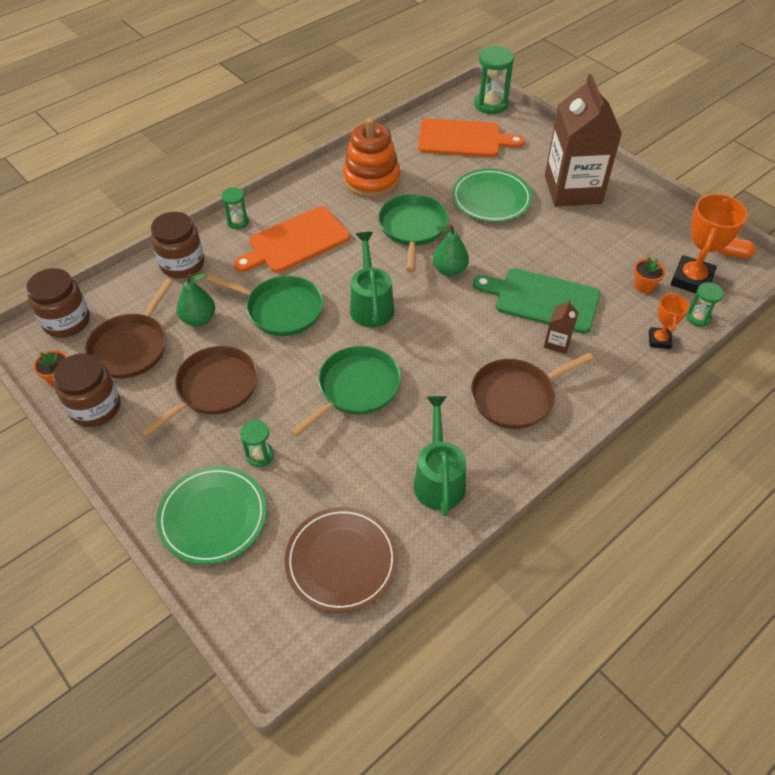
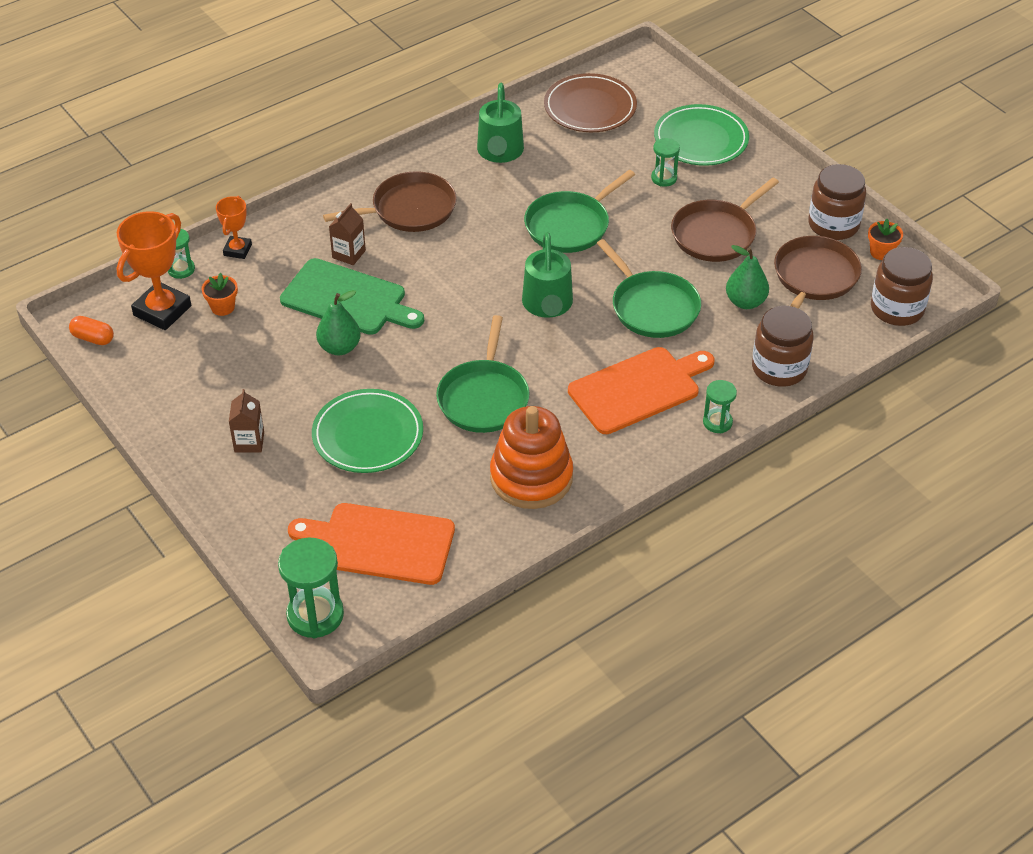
camera: 175 degrees left, 5 degrees down
(281, 309) = (652, 307): green pan -> green pan turned 150 degrees counterclockwise
(449, 270) = (447, 340): green pear -> green pear (339, 347)
(572, 189) = (249, 442): brown carton -> brown carton, size x0.40

